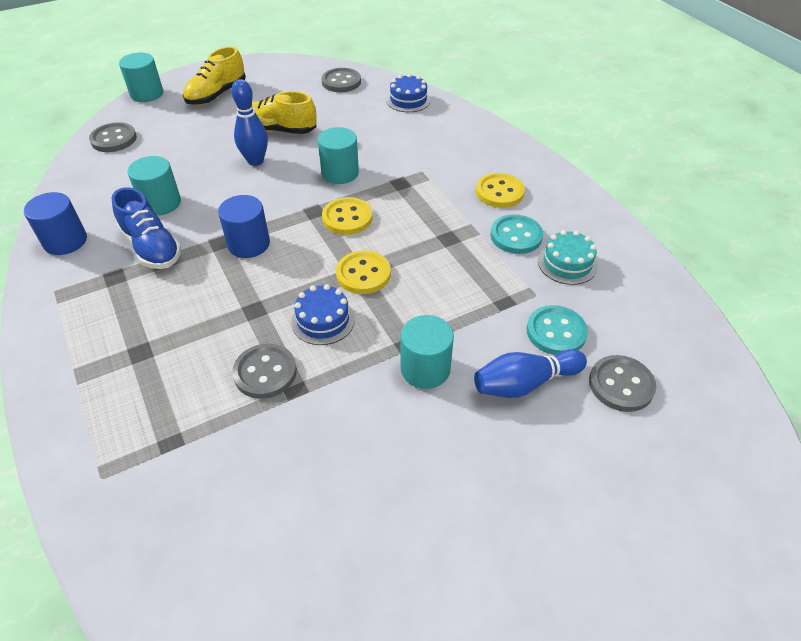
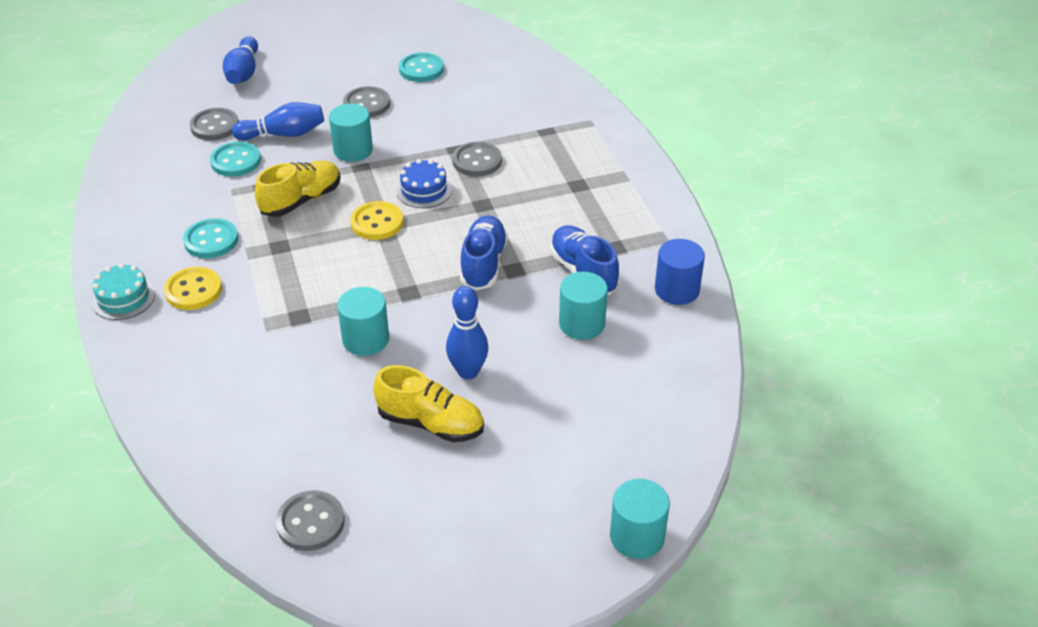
camera: 170 degrees left, 5 degrees down
(114, 139) = (665, 437): grey button -> grey button (367, 104)
(217, 94) = (520, 518): yellow shoe -> yellow shoe (301, 200)
(249, 244) = (483, 264): blue cylinder -> blue shoe
(347, 218) = (375, 280): yellow button -> none
(379, 568) = (421, 69): none -> turquoise button
(408, 100) = (222, 461): blue cake -> none
(567, 263) = (182, 210): turquoise cake -> turquoise cake (123, 298)
(662, 509) = (243, 72): none -> blue bowling pin

